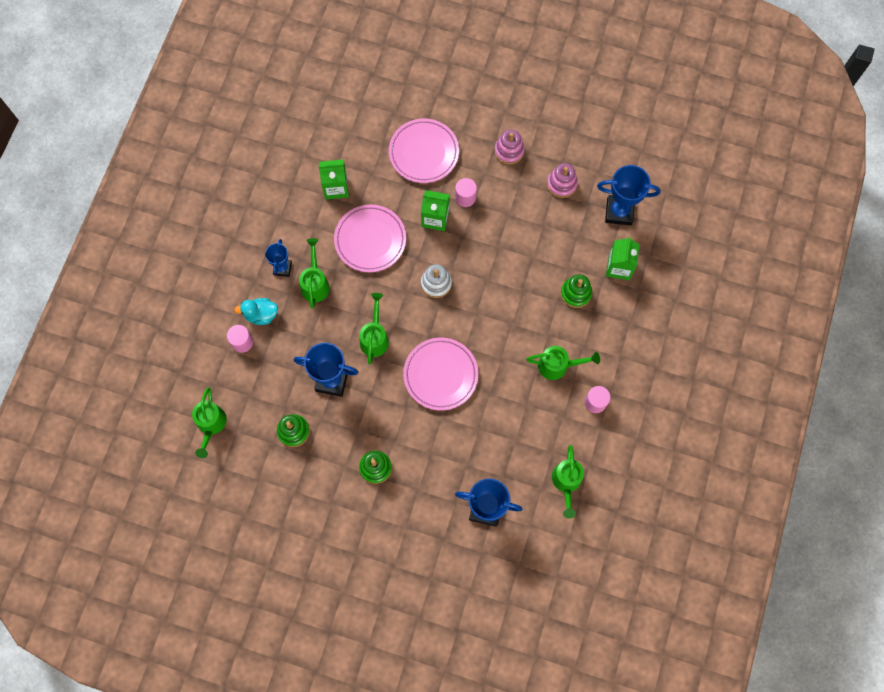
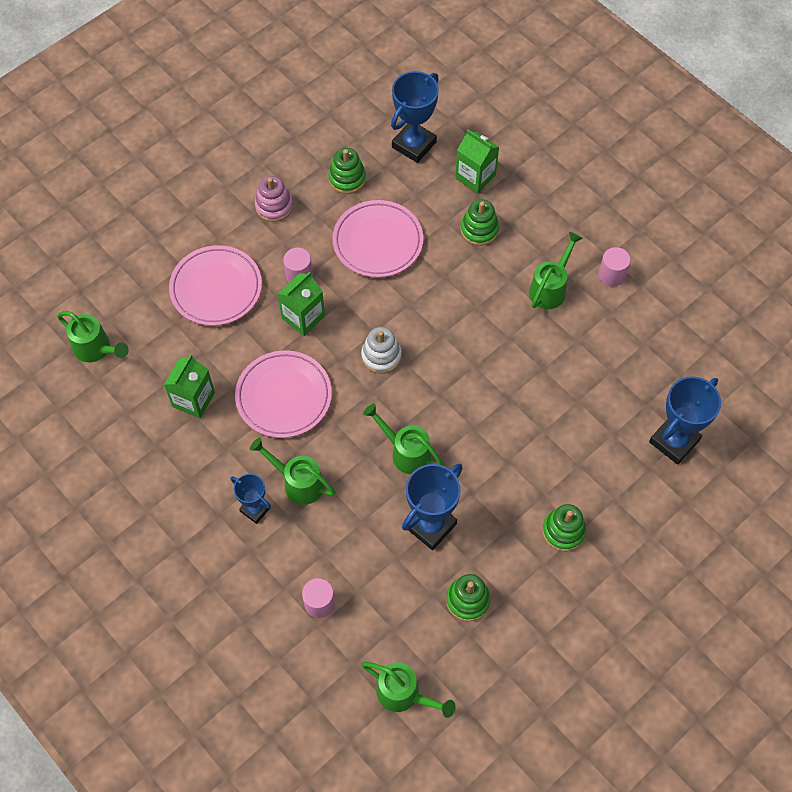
camera: 60 degrees left, 10 degrees down
(261, 315) = (298, 563): turquoise duck -> none
(440, 375) = (492, 407): pink plate -> pink plate (378, 242)
(561, 184) = (347, 179): pink stacking toy -> green stacking toy
(566, 482) = (685, 347): green watering can -> green watering can (96, 349)

